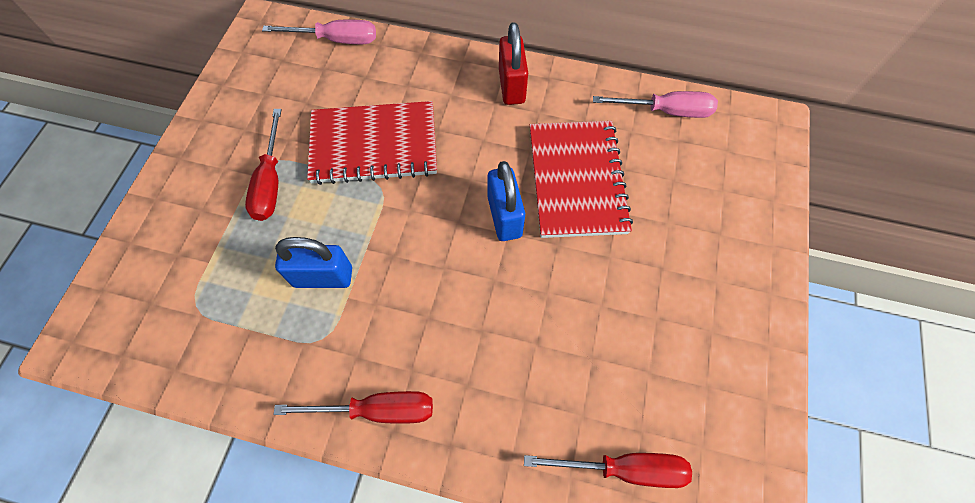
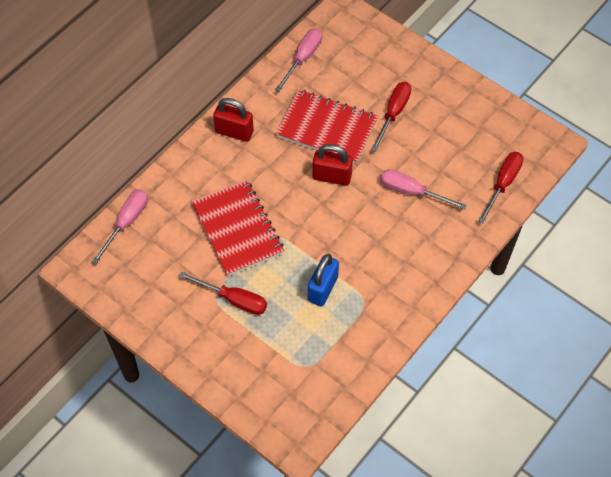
camera: 65 degrees left, 5 degrees down
(374, 145) = (237, 229): red notebook -> red notebook turned 45 degrees counterclockwise
(377, 410) = (420, 286): red screwdriver -> red screwdriver (393, 114)
(504, 217) = (332, 177): blue padlock -> red padlock
(534, 330) = (411, 192): none -> pink screwdriver

